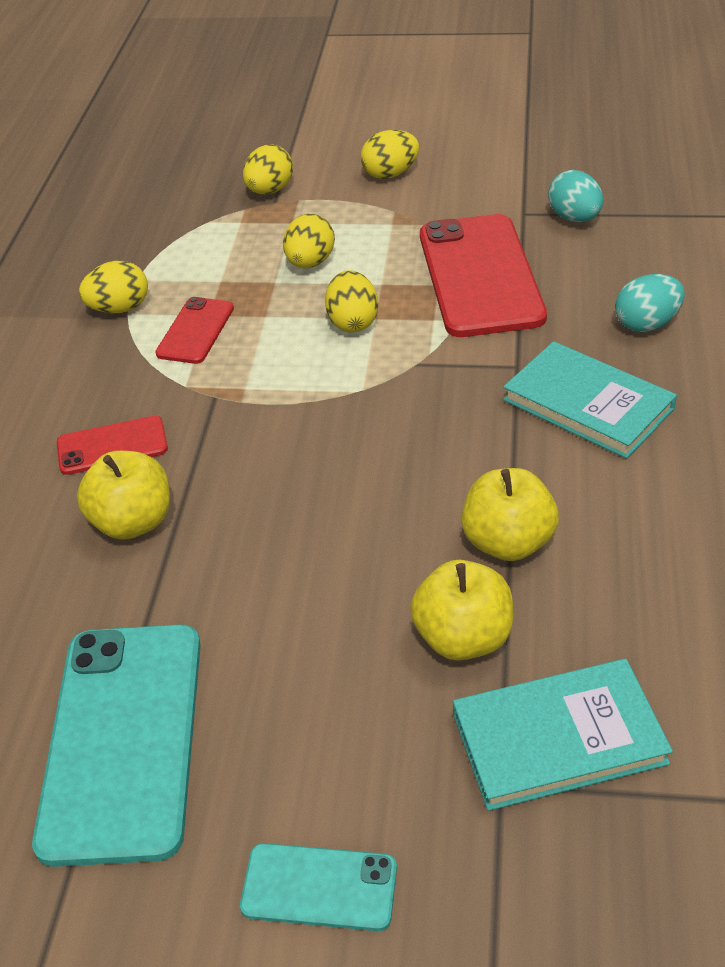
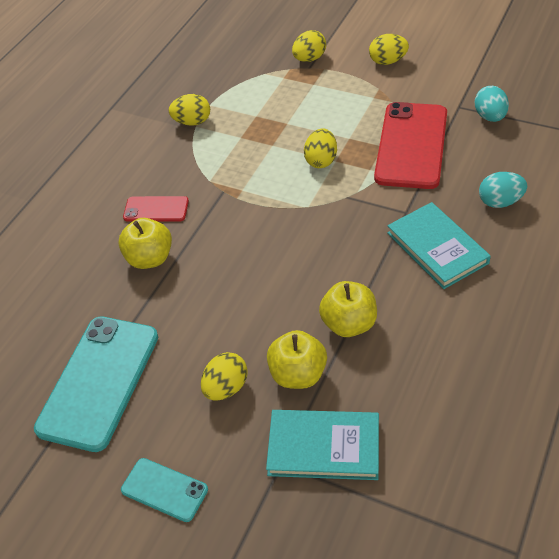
camera: 20 degrees right, 5 degrees up
(195, 331) = (229, 146): red phone -> none
(310, 263) = (313, 114): yellow egg -> yellow egg (226, 388)

